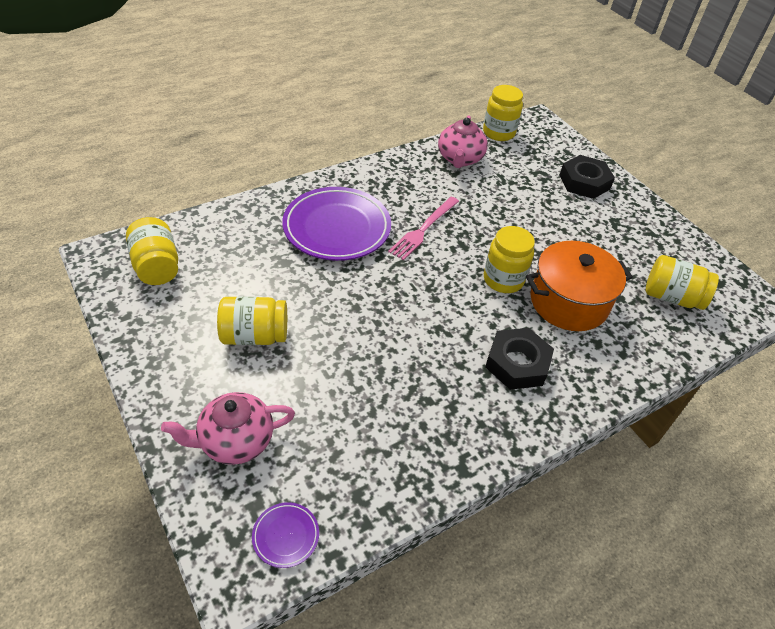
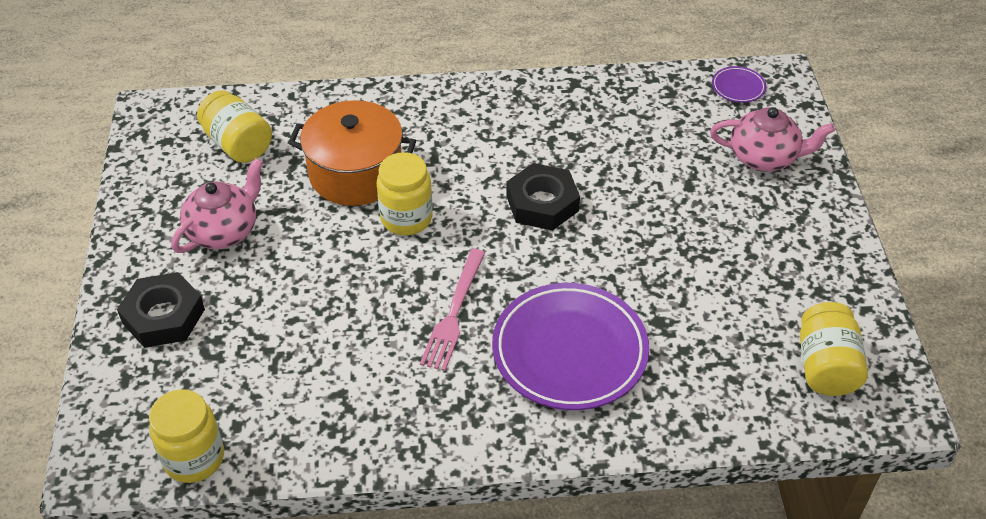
camera: 150 degrees left, 0 degrees up
(254, 336) = (722, 243): yellow jar -> none
(423, 229) = (454, 313): pink fork -> pink fork turned 135 degrees clockwise
(460, 159) = (308, 420): pink teapot -> pink teapot (224, 231)
(517, 363) = (464, 137): black nut -> black nut (542, 203)

